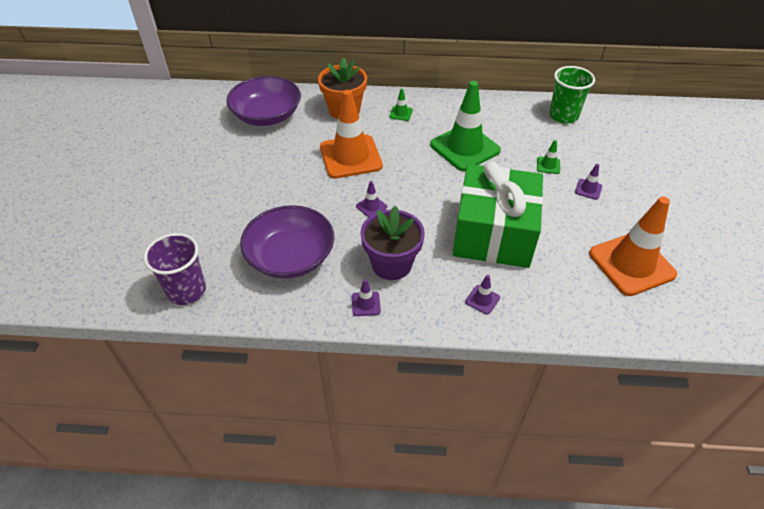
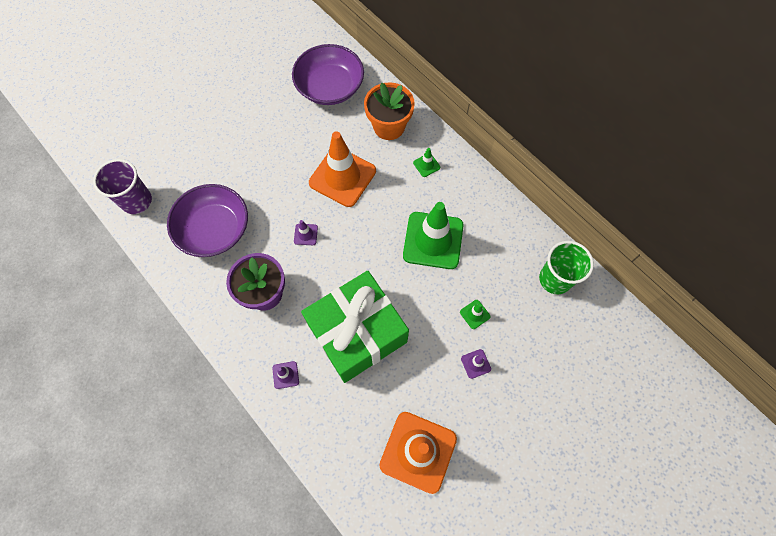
camera: 45 degrees right, 20 degrees up
(366, 304) = (217, 307): purple traffic cone -> none

